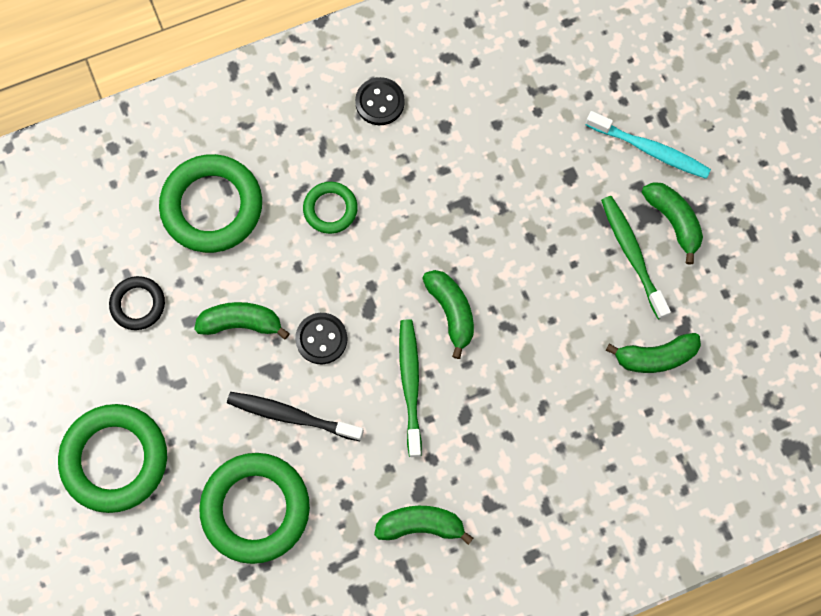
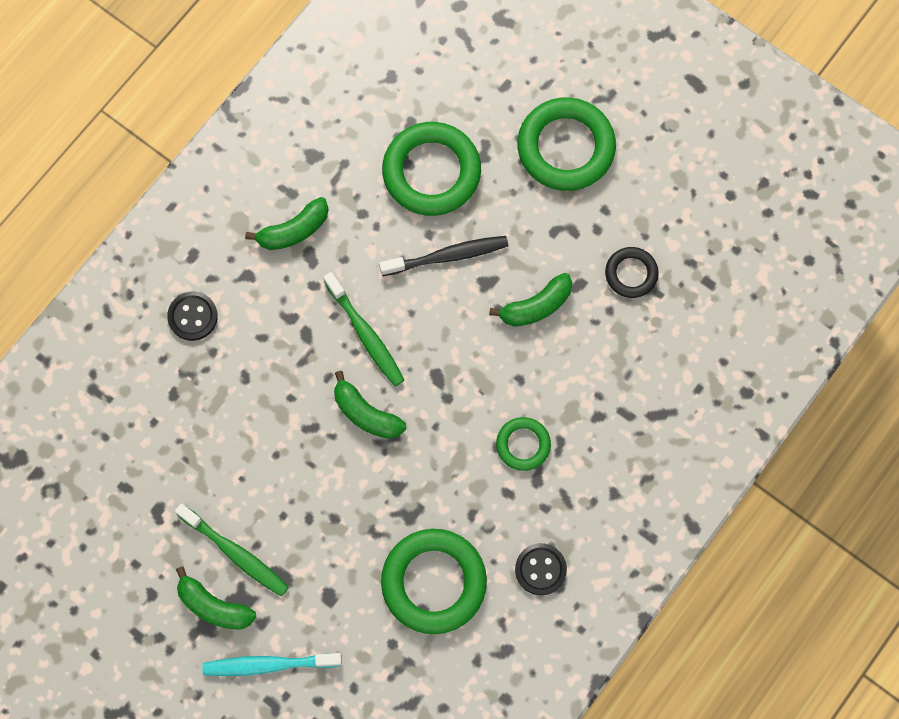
camera: 150 degrees right, 0 degrees up
(212, 206) = (626, 389): green ring -> green ring (434, 582)
(321, 339) = (461, 330): black button -> black button (193, 316)
(655, 357) = (170, 472): green banana -> none

